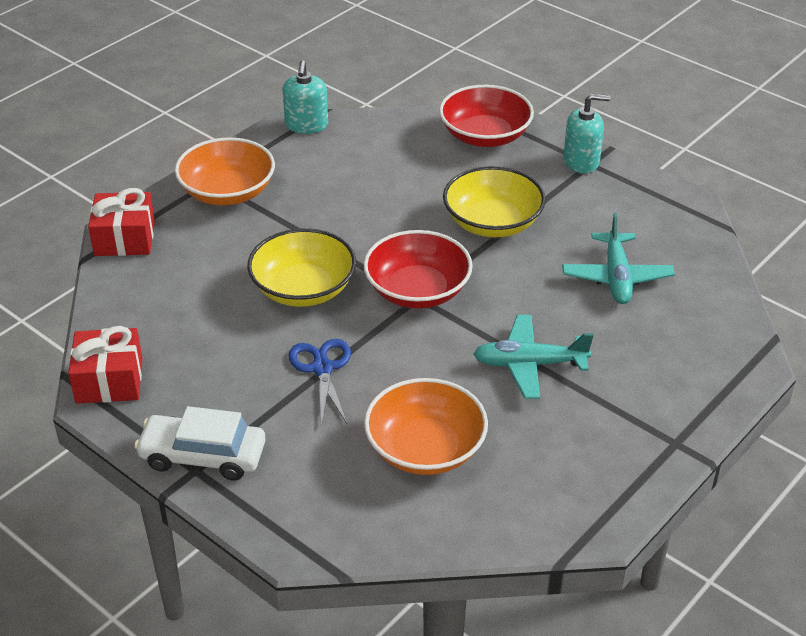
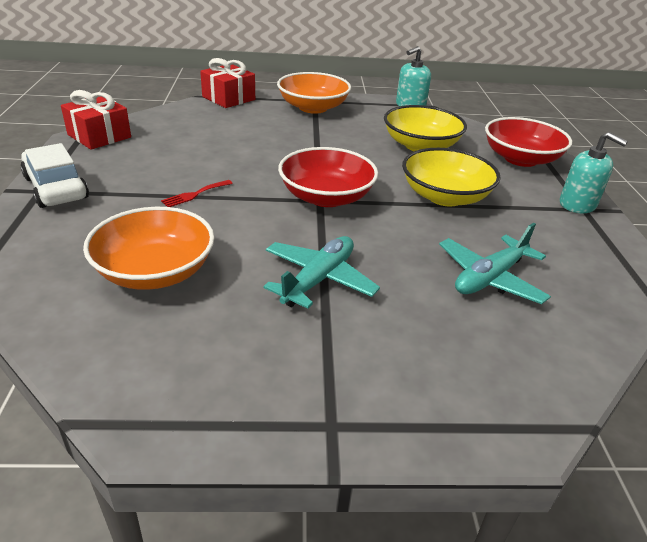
camera: 45 degrees right, 5 degrees down
(303, 289) = (264, 159): yellow bowl -> yellow bowl (420, 146)
(322, 368) = (195, 194): blue scissors -> red fork
(529, 364) = (318, 279): turquoise plane -> turquoise plane turned 75 degrees clockwise

